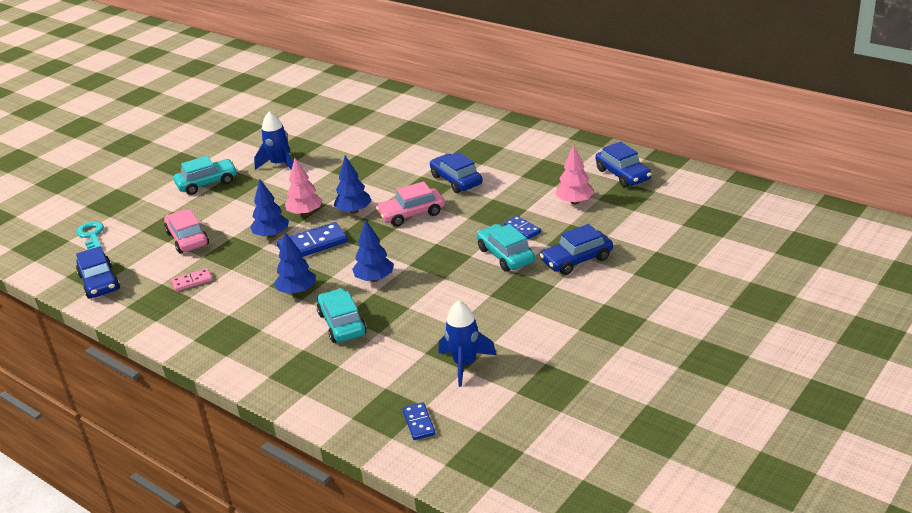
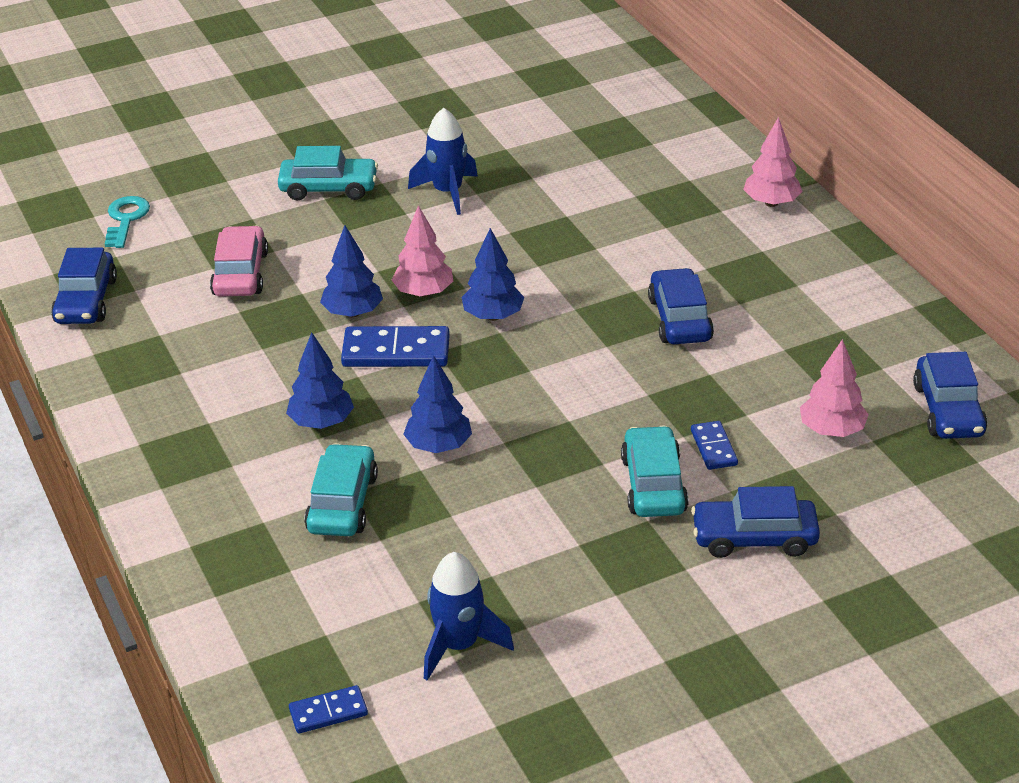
camera: 25 degrees right, 5 degrees up
(192, 281) = (199, 347): pink domino -> none
(411, 214) = (570, 354): pink car -> none
(419, 423) = (328, 712): blue domino -> blue domino turned 60 degrees clockwise
(460, 117) = (771, 203): none -> pink tree

